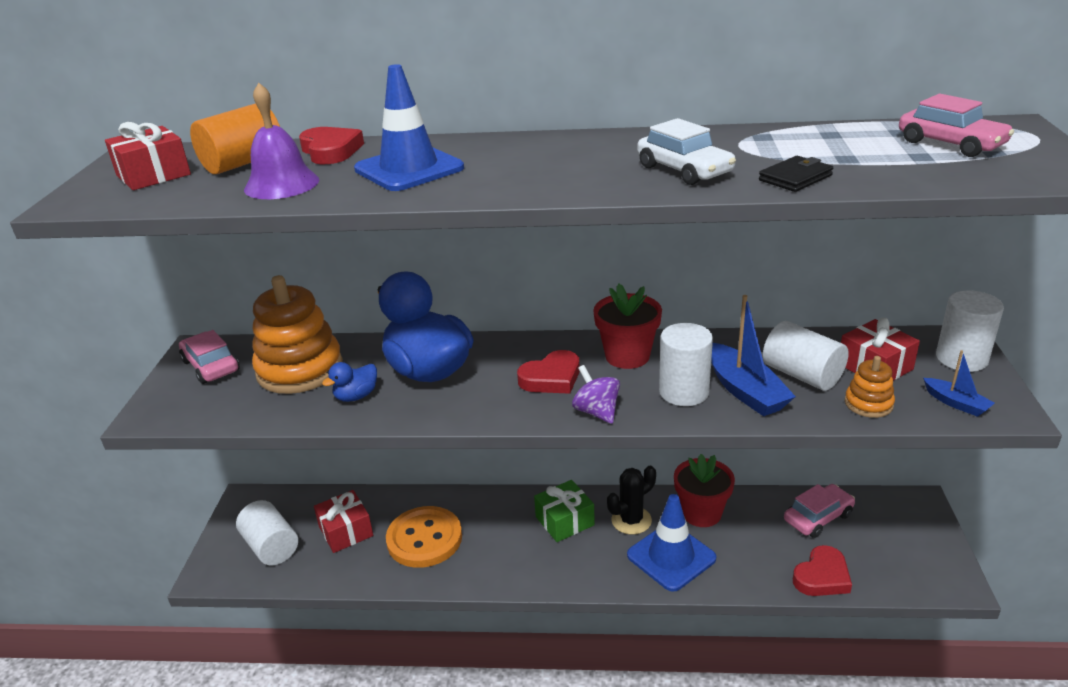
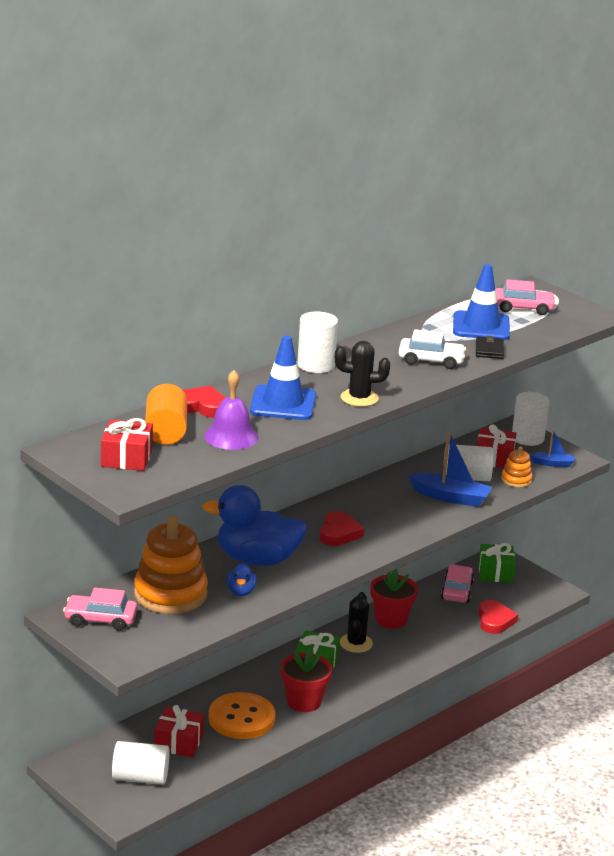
camera: 50 degrees left, 5 degrees down
(501, 186) = (359, 398): none -> black cactus
(596, 412) = (394, 540): purple spinning top -> none
(627, 356) = (360, 503): red flower pot -> red flower pot (304, 702)
(671, 557) = (405, 651): blue traffic cone -> blue traffic cone (481, 326)
(684, 392) = (421, 511): white cylinder -> white cylinder (316, 365)
(893, 518) = (495, 572): none -> green gift

